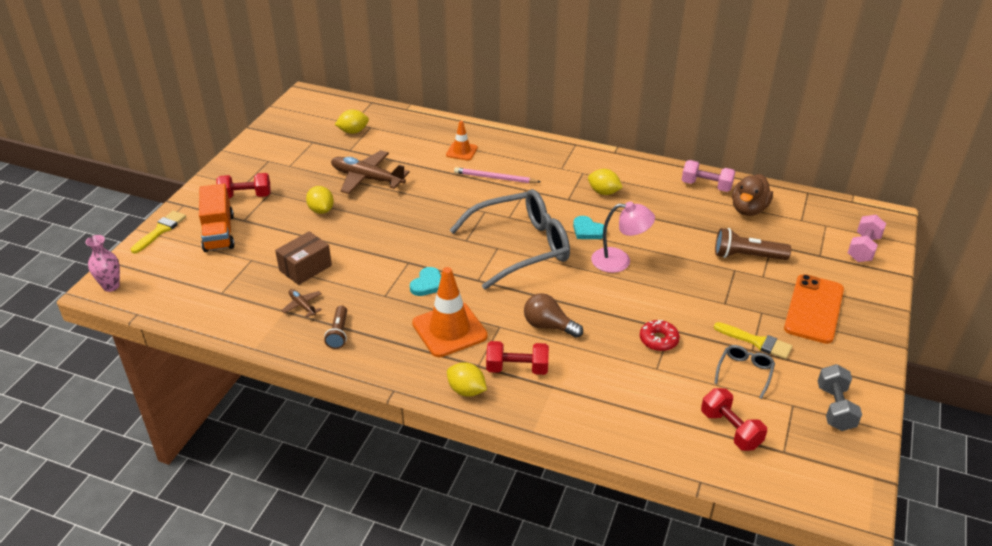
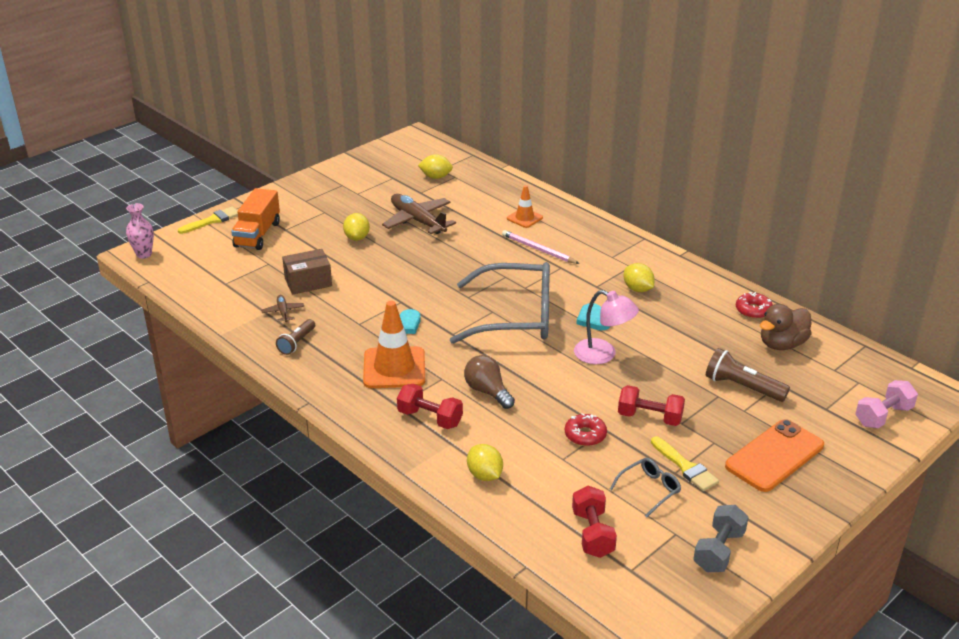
camera: 25 degrees right, 5 degrees down
(245, 196) = (301, 210): red dumbbell -> red dumbbell (649, 417)
(466, 390) = (371, 422): yellow lemon -> yellow lemon (484, 475)
(706, 186) = (753, 310): pink dumbbell -> red donut

